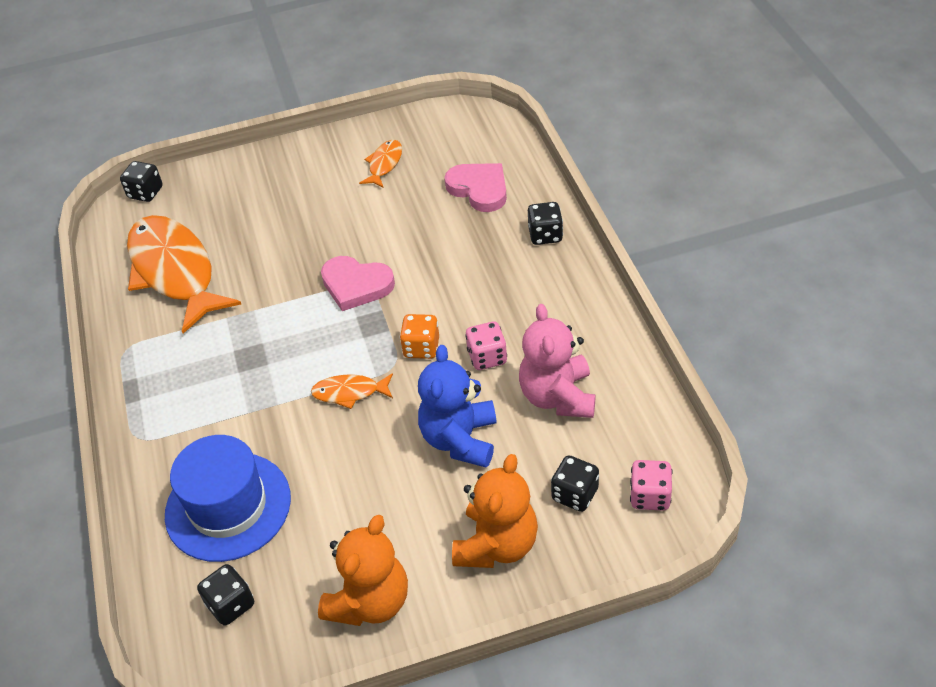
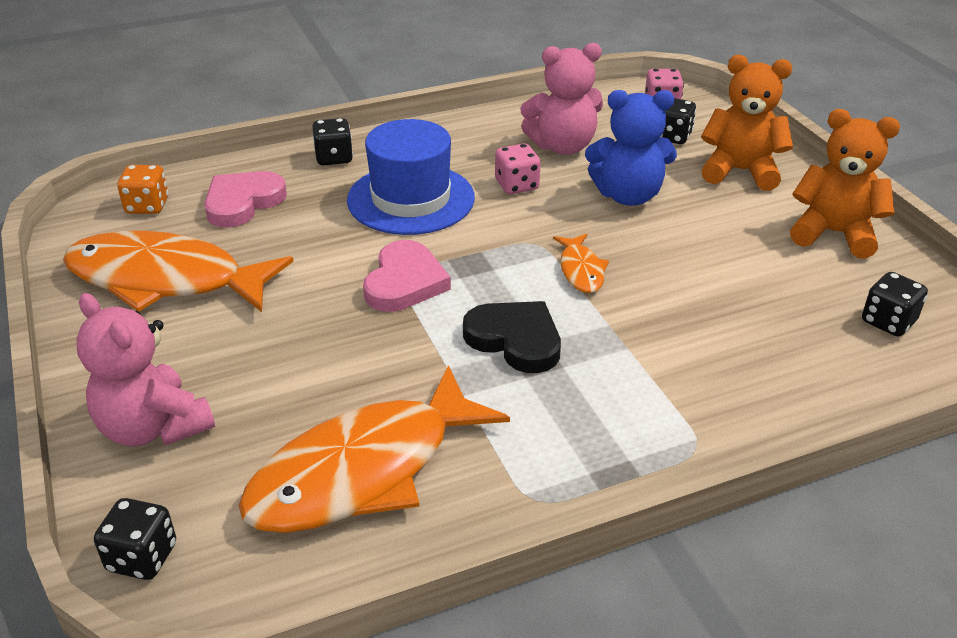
camera: 100 degrees left, 10 degrees down
(228, 506) = (769, 343): blue hat -> blue hat (411, 199)
(240, 182) = (153, 427): none -> pink teddy bear
(274, 346) = (515, 340): none -> black heart
(384, 164) = (165, 280): orange fish -> orange fish, size x2.28
(421, 348) = (507, 226): orange dice -> orange dice (147, 206)

